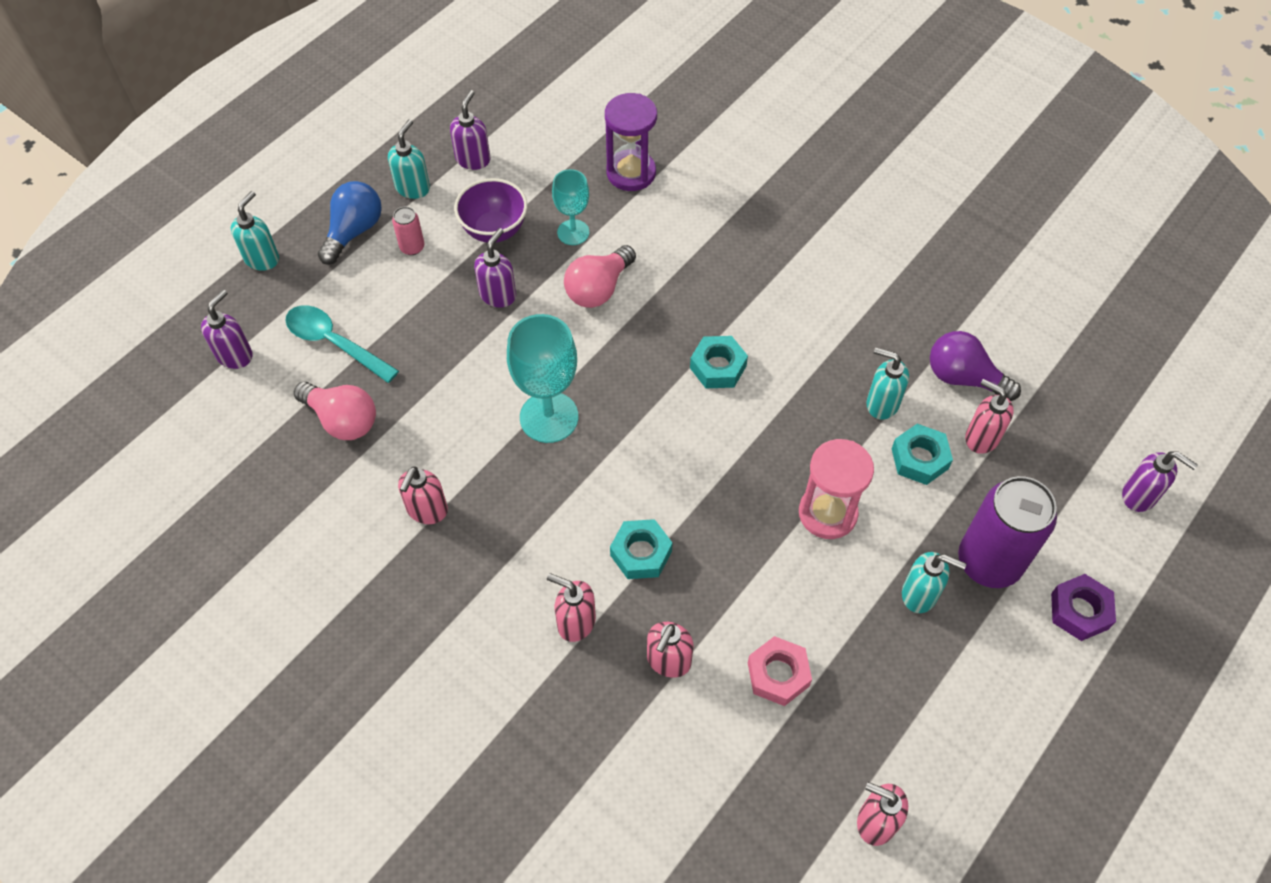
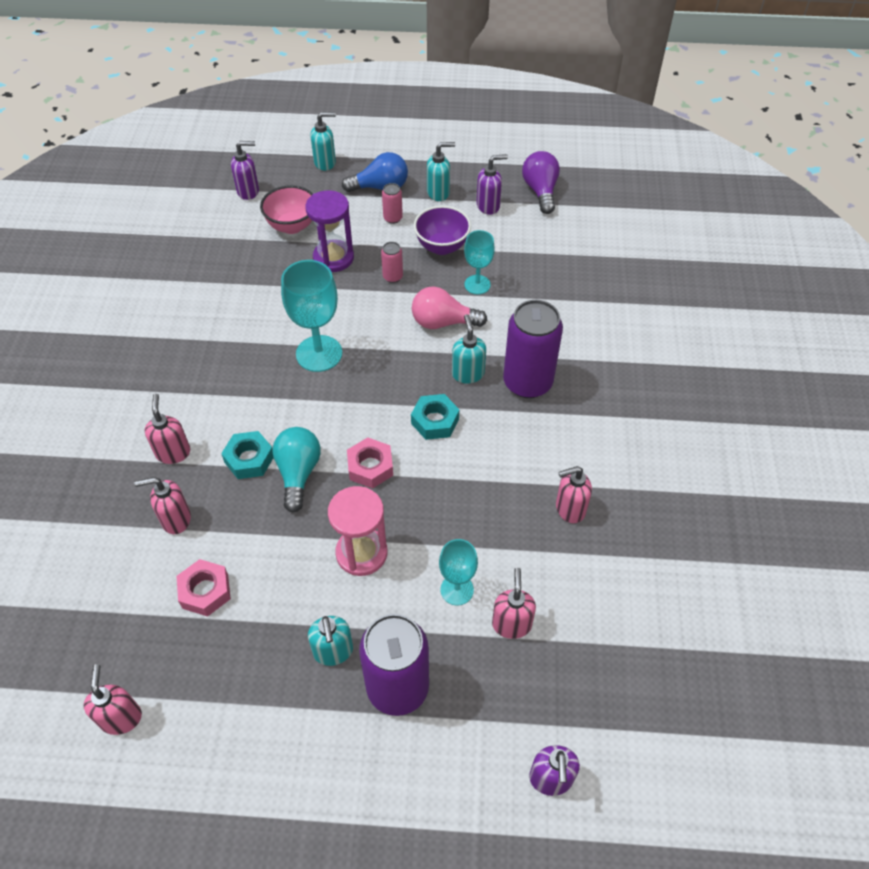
camera: 55 degrees right, 5 degrees down
(335, 343) = (292, 226): turquoise spoon -> pink bowl
(342, 420) = (240, 260): pink light bulb -> none
(427, 510) = (204, 334): pink soap dispenser -> pink soap dispenser (569, 509)
(498, 295) = (392, 277): purple soap dispenser -> pink can
(631, 173) = (557, 286): purple hourglass -> purple hourglass (333, 258)
(692, 517) = (298, 473): none -> turquoise light bulb
(730, 267) = (527, 382): none -> purple can
(732, 451) = (370, 467): none -> pink nut
(881, 404) = (487, 538): turquoise soap dispenser -> turquoise soap dispenser (468, 373)
(919, 459) = (457, 590): turquoise nut -> turquoise goblet
(963, 378) = (559, 583): purple light bulb -> purple light bulb (540, 191)
(1079, 611) = (398, 782): purple nut -> none

